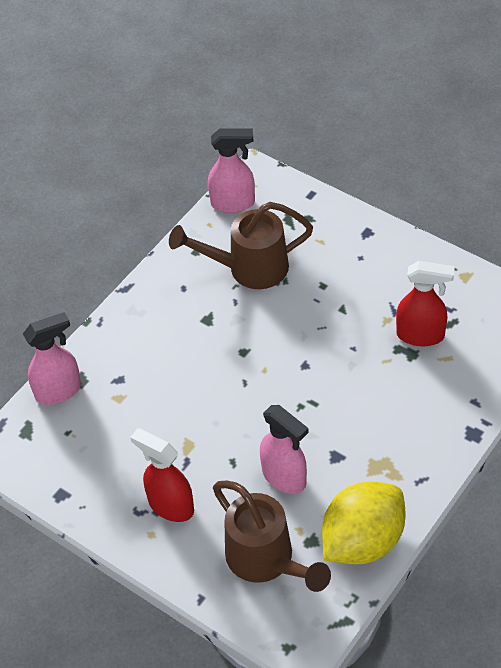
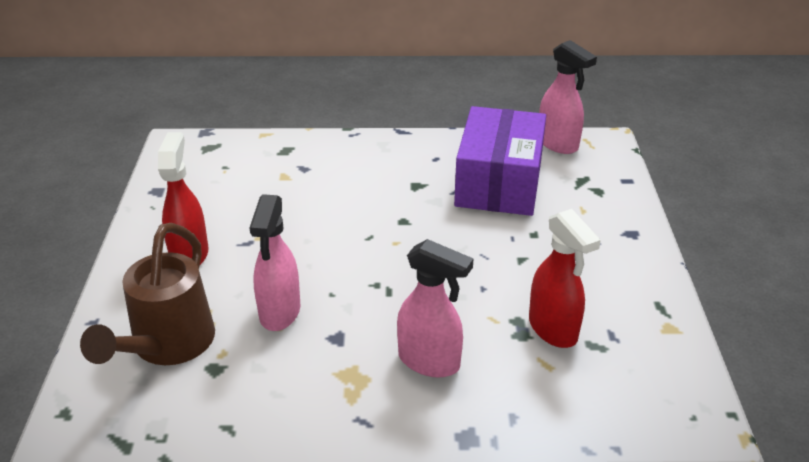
camera: 50 degrees right, 15 degrees down
(59, 391) = (263, 145): pink spray bottle -> pink spray bottle (429, 362)
(249, 268) = (499, 183): brown watering can -> purple box
(363, 541) = (242, 409): yellow lemon -> none

